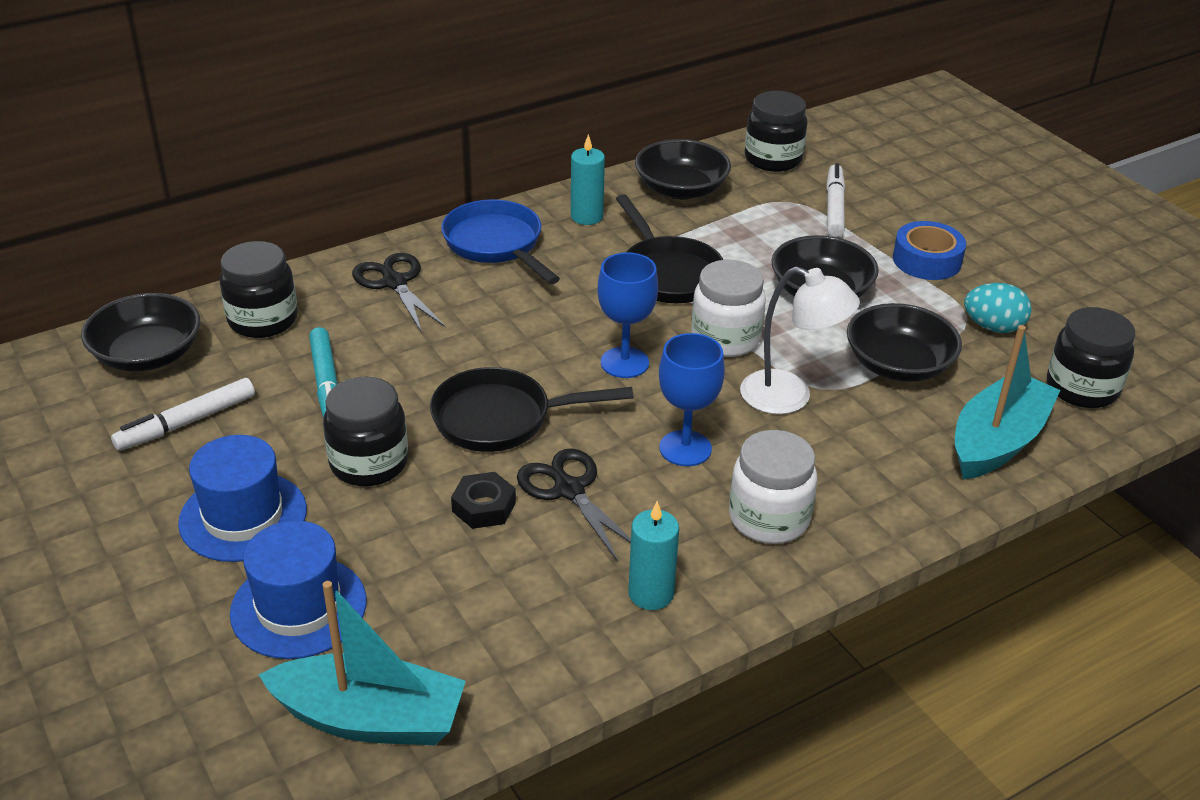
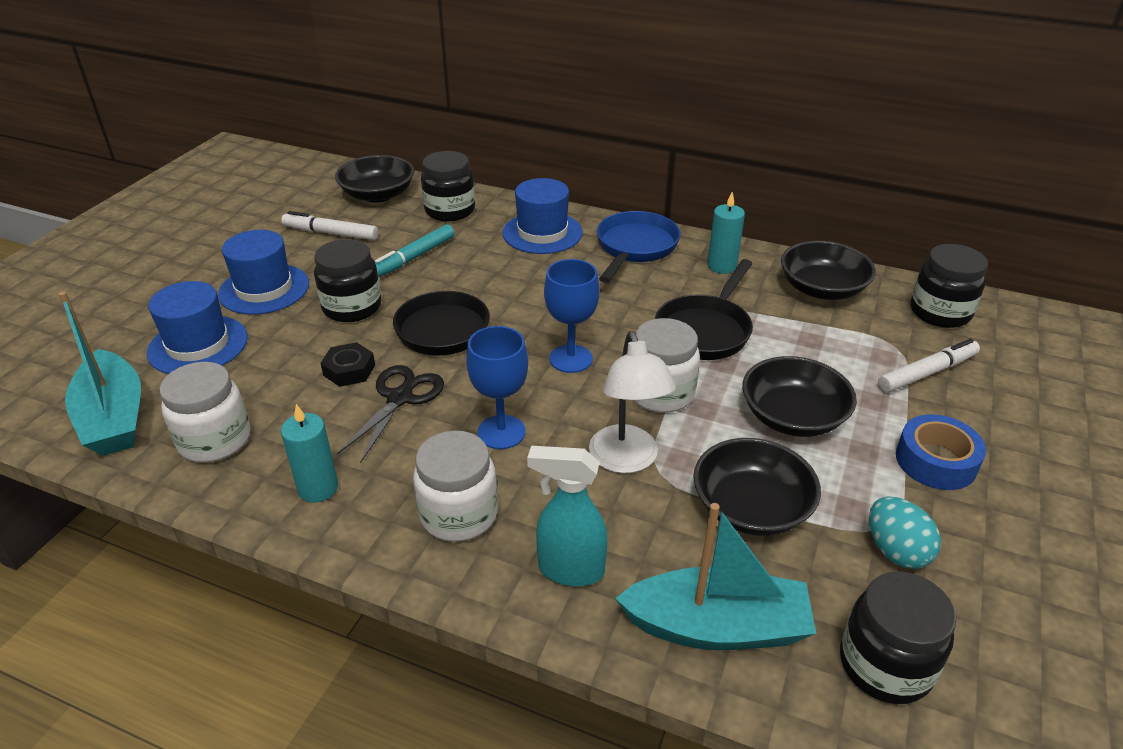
camera: 55 degrees right, 0 degrees up
(395, 283) = (542, 233): black scissors -> blue hat
(500, 645) = (215, 440): none -> white jar
(885, 485) = (570, 570): none -> turquoise spray bottle

